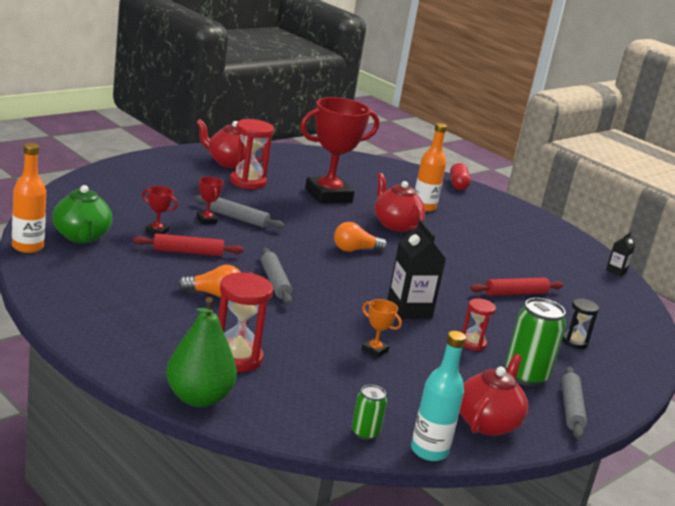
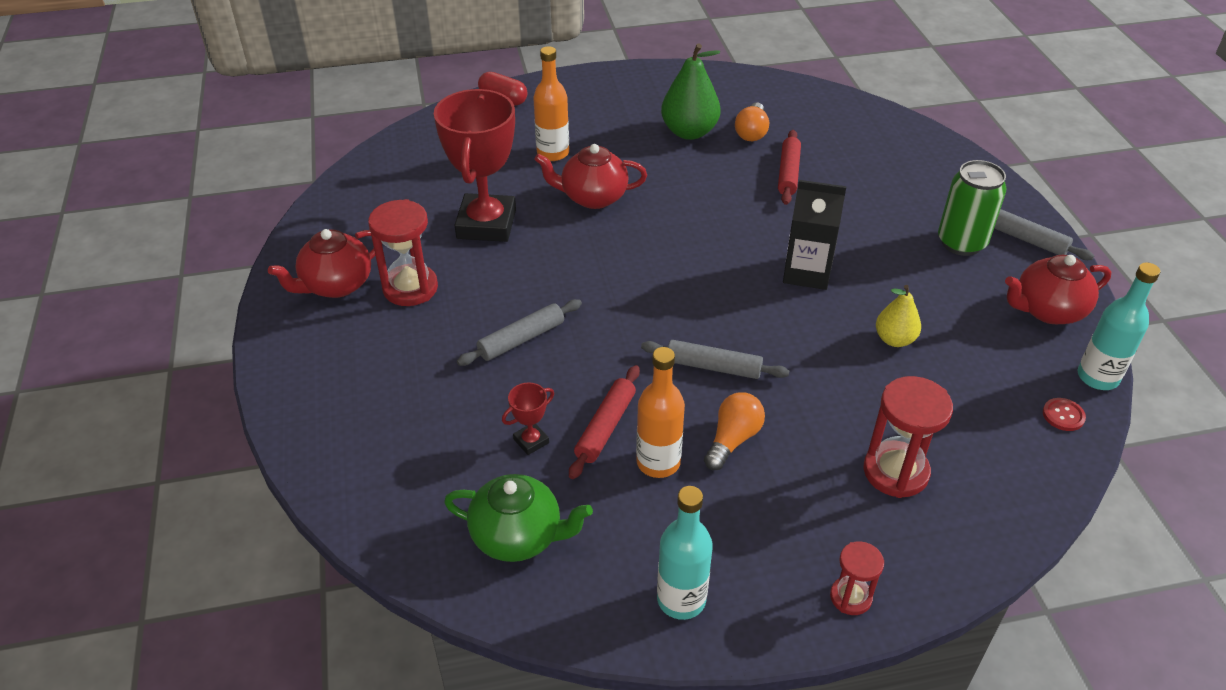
camera: 55 degrees left, 20 degrees up
(27, 247) = (531, 616): orange bottle -> orange bottle (658, 462)
(68, 289) = (681, 599): none -> turquoise bottle
(198, 398) = (982, 541): green pear -> green pear (689, 132)
(206, 220) = (515, 374): red trophy -> none
(355, 250) = (648, 260): orange light bulb -> orange light bulb (751, 132)
(365, 433) = (1063, 415): green can -> red button
(374, 350) = (894, 339): orange trophy -> yellow pear
(472, 343) = (890, 253): red hourglass -> red hourglass (850, 597)
(487, 423) = (1047, 310): red teapot -> red teapot turned 75 degrees counterclockwise
(574, 342) = (898, 177): black hourglass -> none
(616, 271) = (756, 79): black carton -> none

